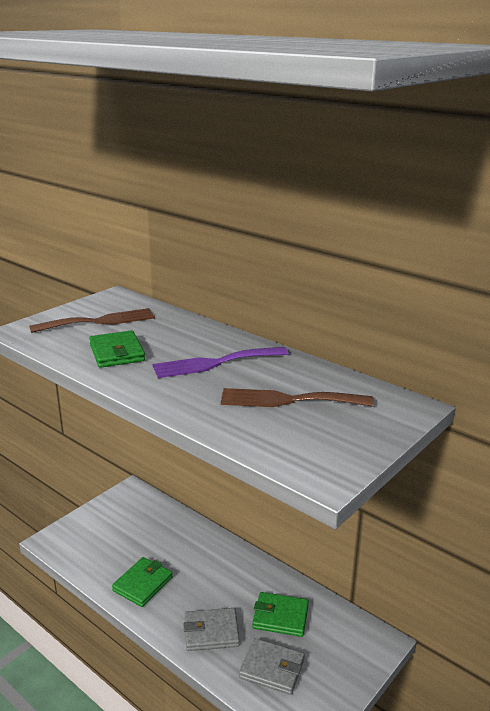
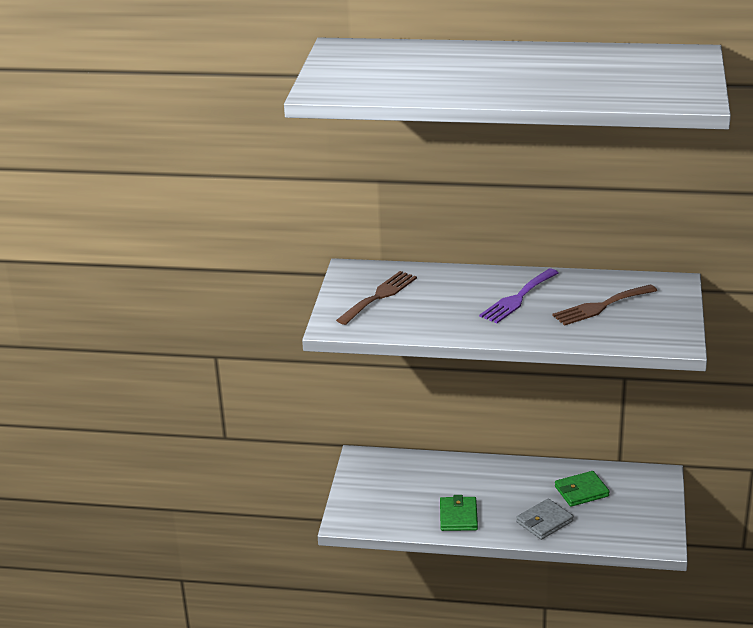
camera: 30 degrees left, 5 degrees up
(117, 353) = (437, 316): green wallet -> none
(272, 669) = (608, 523): grey wallet -> none

